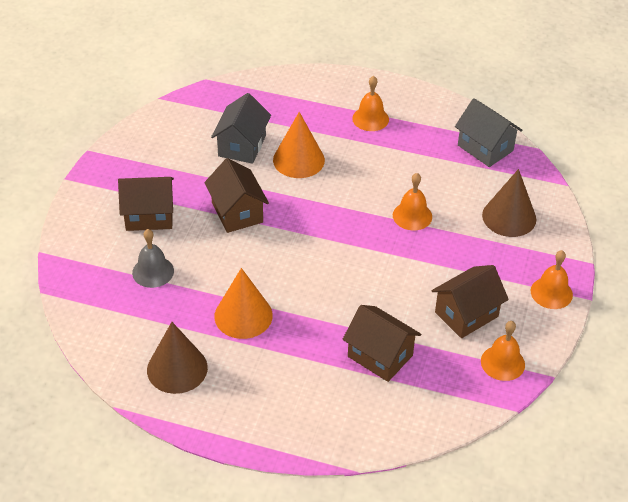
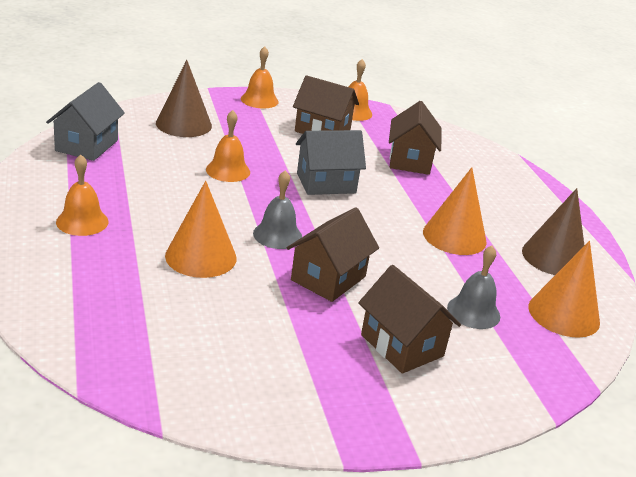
camera: 125 degrees left, 15 degrees down
(114, 324) = (564, 314): none -> orange cone
(242, 146) = (210, 308): grey house -> grey house (326, 183)
(304, 208) = (277, 235): none -> grey bell

